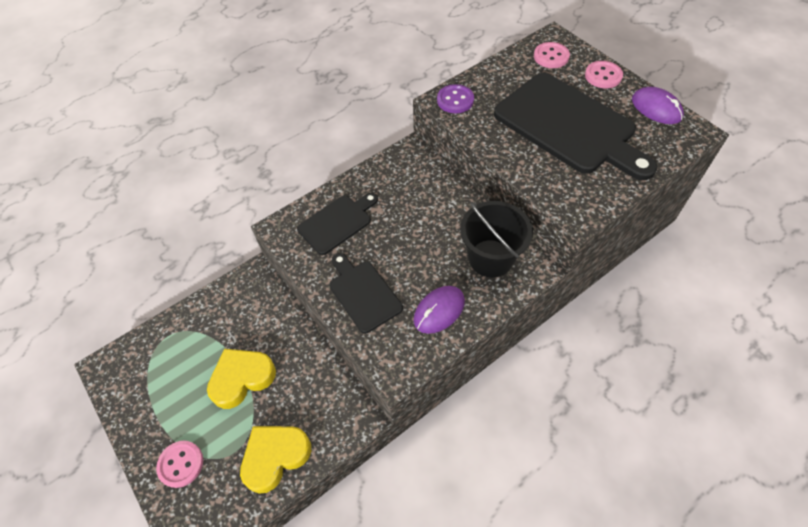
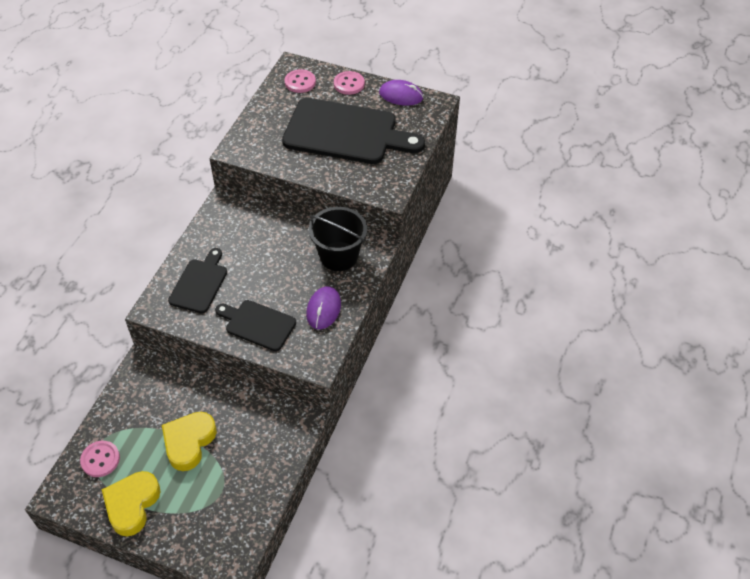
camera: 35 degrees left, 5 degrees down
(181, 464) = (183, 523): pink button -> pink button (100, 459)
(275, 457) = (256, 478): yellow heart -> yellow heart (132, 504)
(455, 100) = (245, 146): purple button -> none

